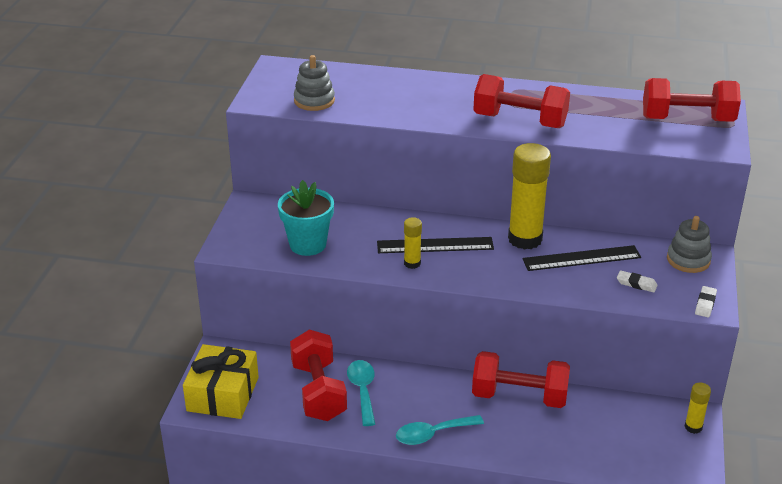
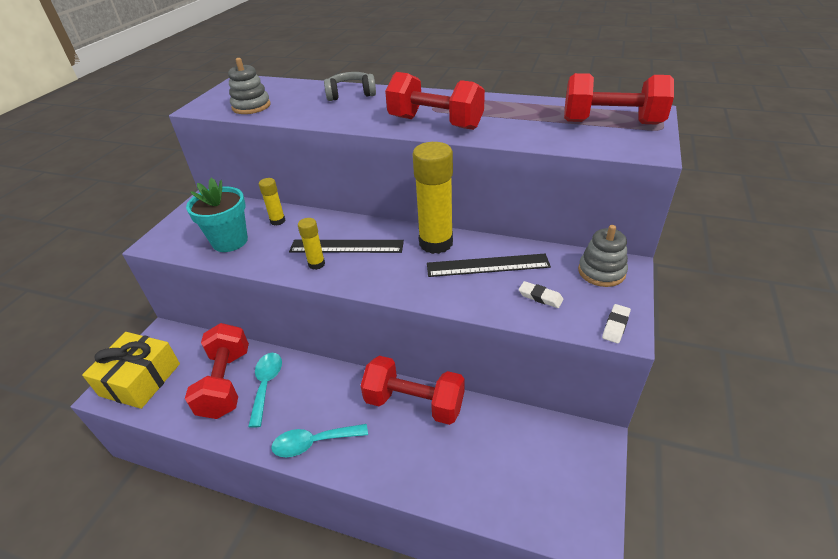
camera: 10 degrees right, 5 degrees up
(416, 85) = (351, 94): none -> grey headphones
(693, 427) = (592, 458): yellow glue stick -> yellow glue stick (277, 221)

